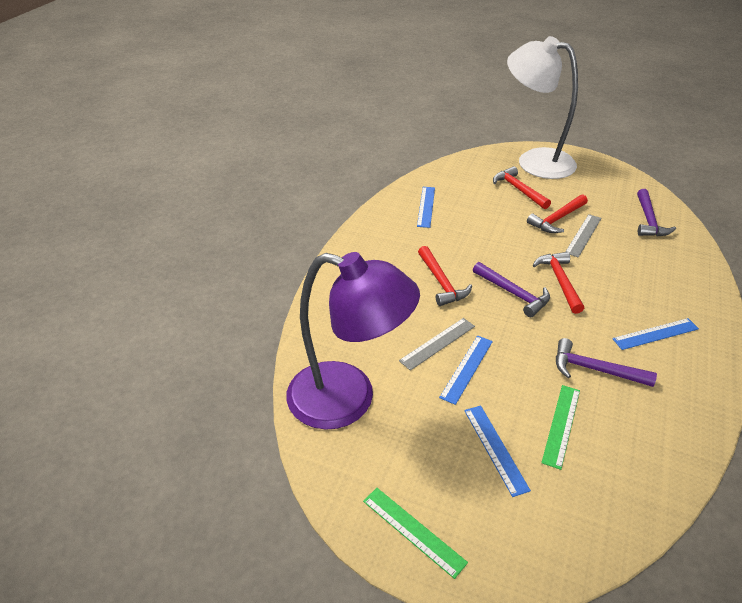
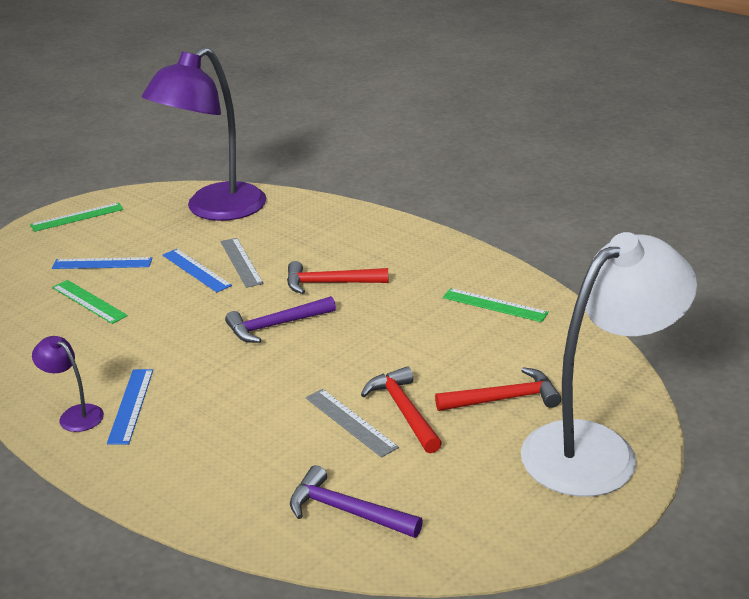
camera: 110 degrees right, 10 degrees down
(426, 206) = (494, 305): blue ruler -> green ruler
(560, 281) = (271, 366): red hammer -> none
(595, 370) = (126, 342): purple hammer -> none
(691, 360) = (75, 415): none -> purple lamp

